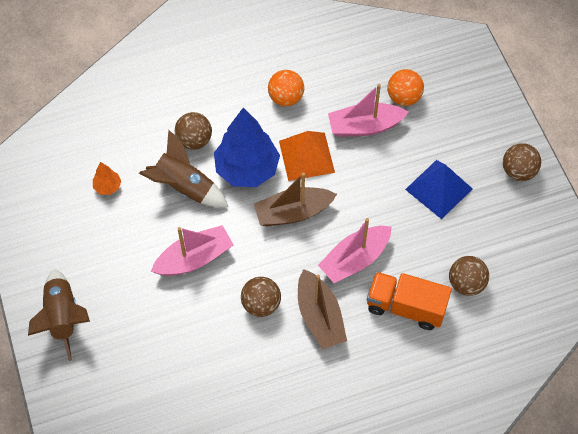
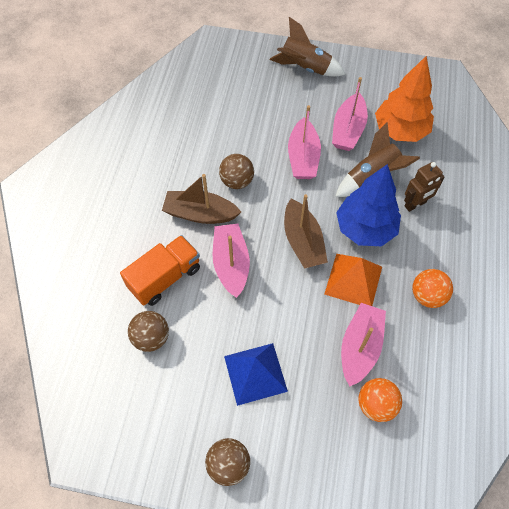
camera: 120 degrees right, 0 degrees up
(107, 187) = (400, 130): orange tree -> orange tree, size x2.30
(133, 234) = (348, 130): none -> pink boat
(194, 140) = (415, 204): brown ball -> brown robot
(293, 213) = (303, 241): brown boat -> brown boat turned 150 degrees clockwise

